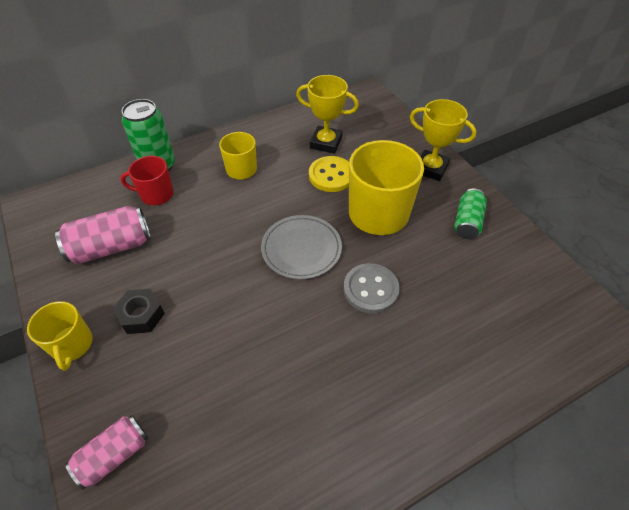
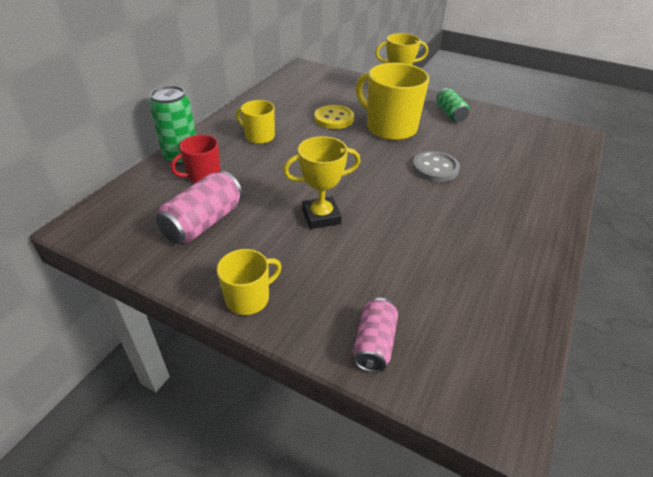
camera: 35 degrees left, 10 degrees down
(72, 345) = (248, 298): yellow mug -> yellow mug turned 75 degrees counterclockwise
(141, 315) = (287, 252): black nut -> none
(301, 249) = (363, 165): grey plate -> none
(326, 143) = (307, 102): yellow trophy -> yellow trophy (321, 216)

